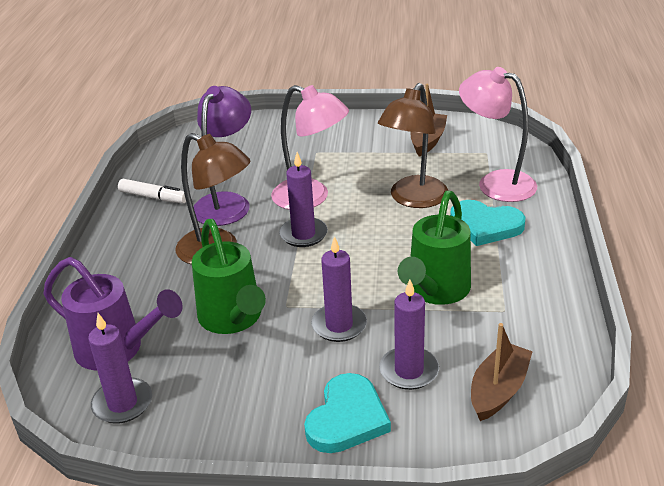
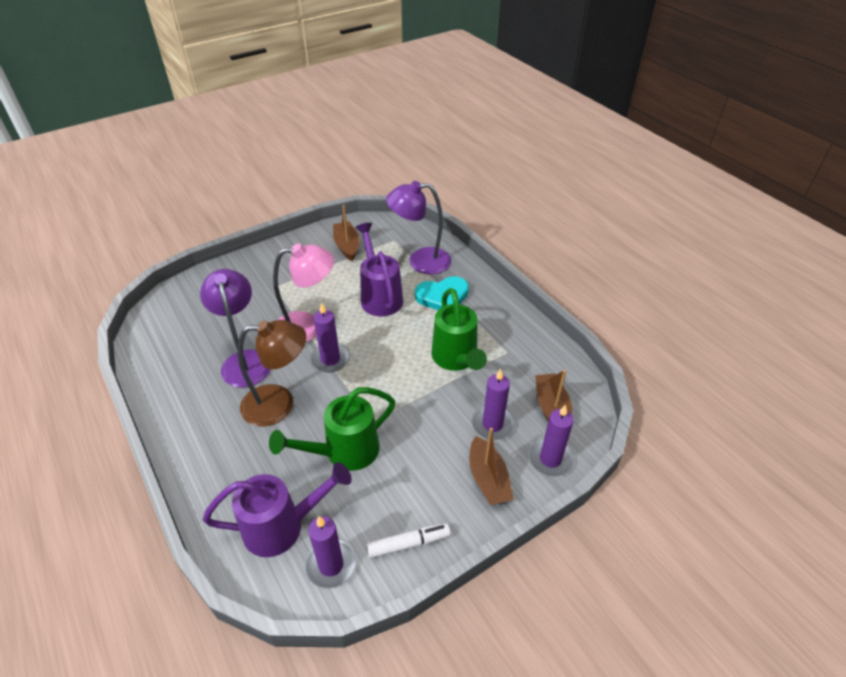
camera: 40 degrees left, 10 degrees up
(153, 197) = (177, 384): white marker -> white marker (408, 544)
(233, 319) = (345, 452): green watering can -> green watering can turned 120 degrees clockwise
(339, 325) = (421, 416): purple candle -> purple candle (550, 459)
(347, 418) = (488, 479): turquoise heart -> brown boat
(413, 199) = (380, 296): brown lamp -> purple watering can
(496, 183) = (420, 261): pink lamp -> purple lamp

